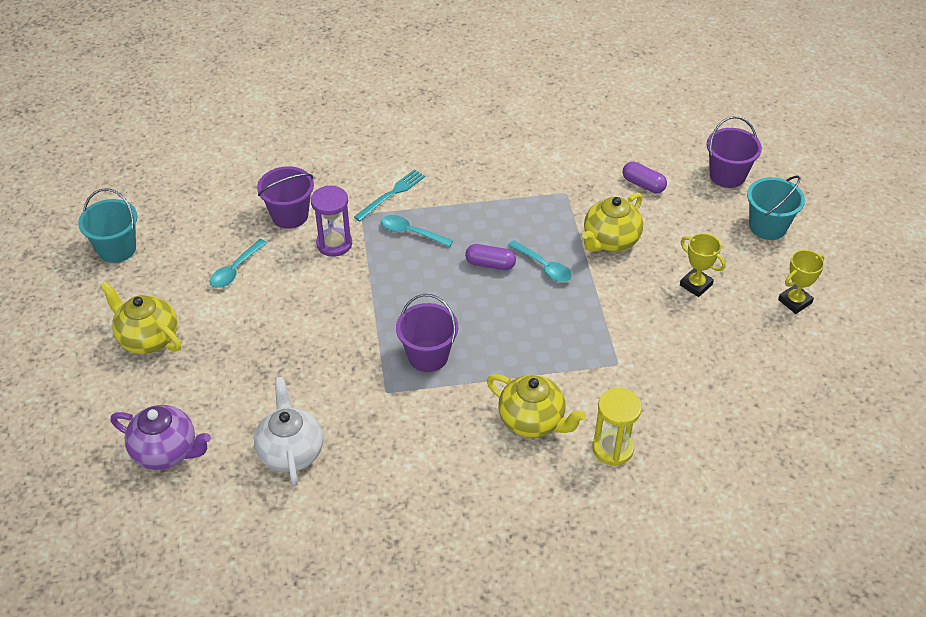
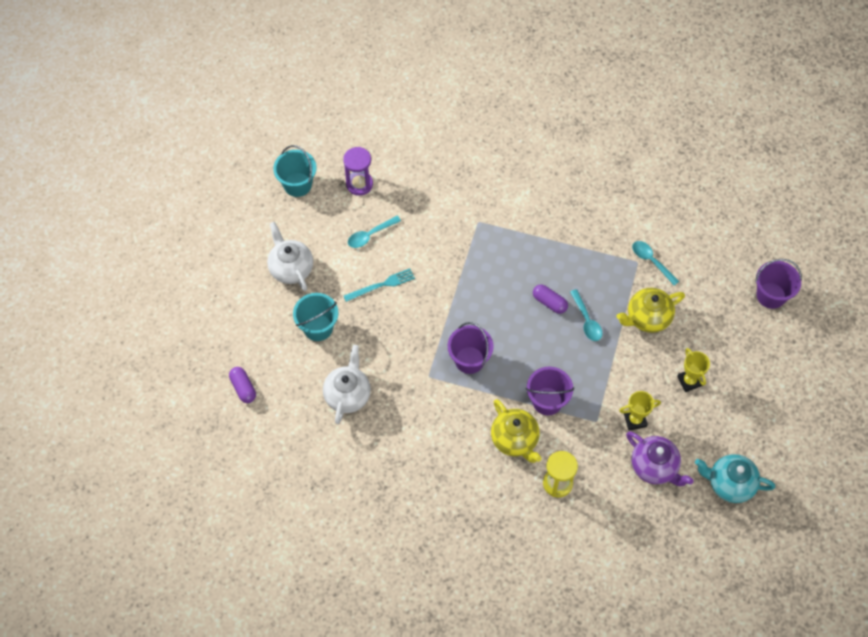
camera: 25 degrees right, 15 degrees up
(147, 338) = (291, 268): yellow teapot -> white teapot
(166, 451) = (271, 361): purple teapot -> purple teapot (654, 467)
(290, 215) = (427, 202): purple bucket -> purple bucket (547, 401)
(334, 244) = (447, 240): purple hourglass -> purple hourglass (359, 184)
(391, 194) = (508, 212): turquoise fork -> turquoise fork (381, 285)
(411, 232) = (506, 252): turquoise spoon -> turquoise spoon (651, 261)
(643, 184) = (700, 278): purple capsule -> purple capsule (243, 388)
(767, 226) = (774, 354): turquoise bucket -> turquoise bucket (318, 327)
(795, 301) = (754, 425): yellow trophy -> yellow trophy (635, 420)
(809, 370) = (729, 484): none -> turquoise teapot

